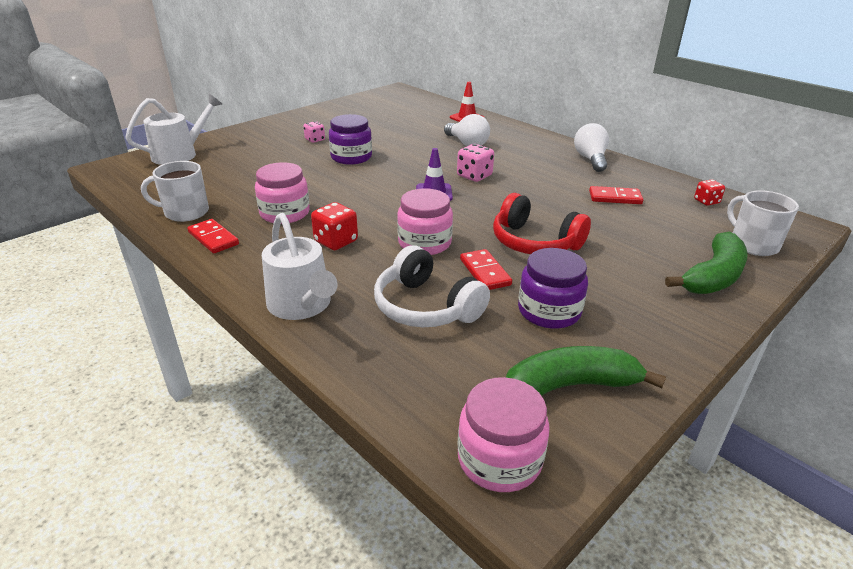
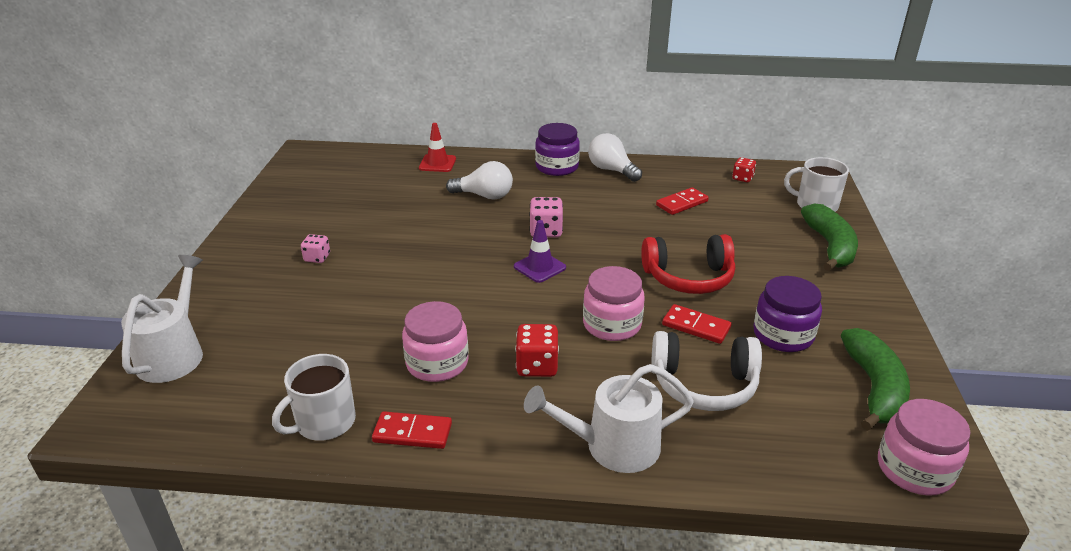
camera: 40 degrees left, 0 degrees up
(302, 305) = (613, 446): white watering can -> white watering can turned 150 degrees clockwise
(351, 157) = (395, 262): purple jar -> purple jar (557, 167)
(569, 386) = (874, 388): green banana -> green banana turned 150 degrees clockwise

